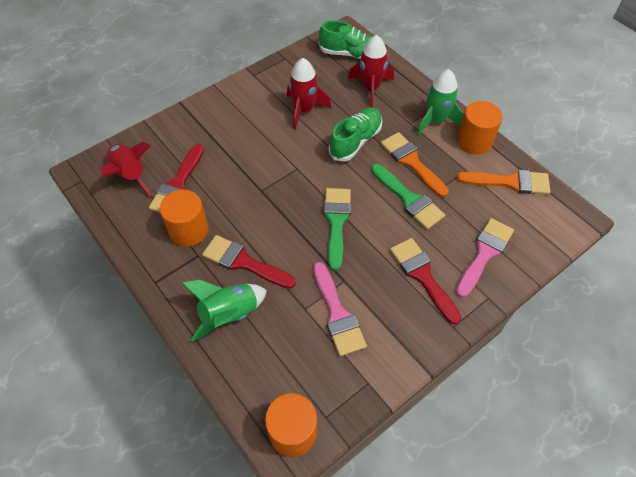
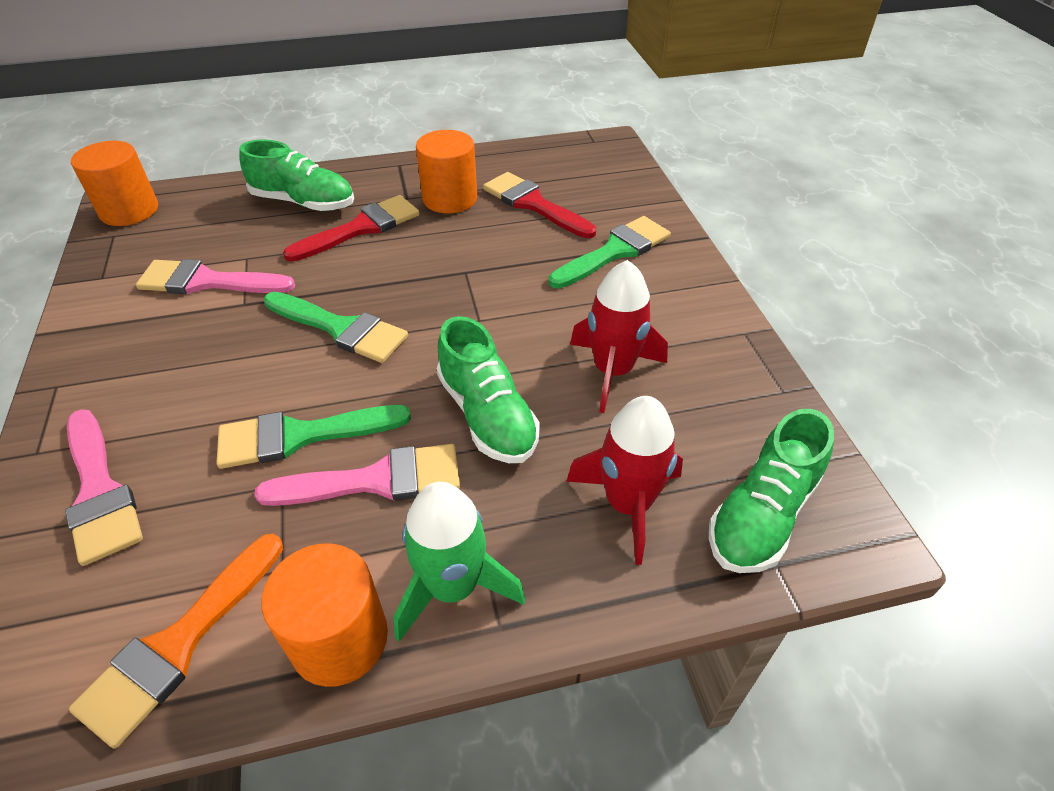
camera: 115 degrees right, 10 degrees down
(130, 175) = (578, 173): red rocket -> none
(211, 134) = (614, 251): none -> green brush
(229, 314) = (303, 202): green rocket -> green shoe
(411, 162) = (376, 480): orange brush -> pink brush
(422, 276) = (158, 388): red brush -> none

